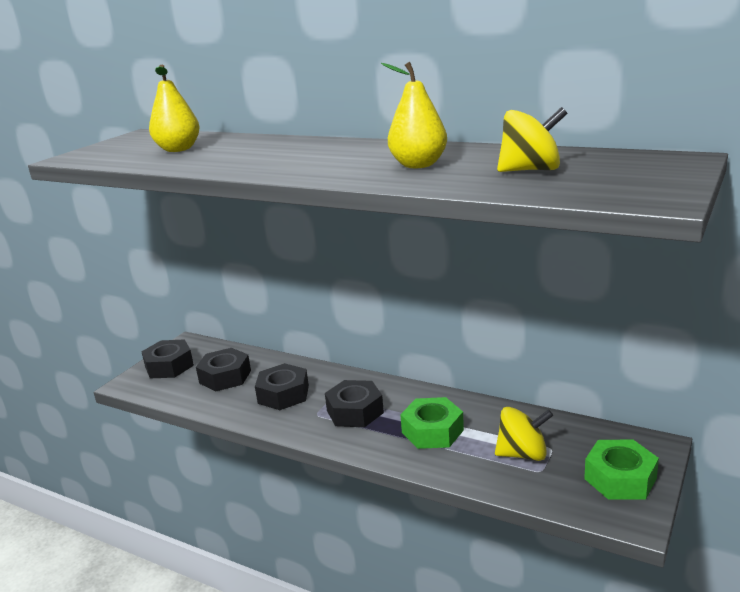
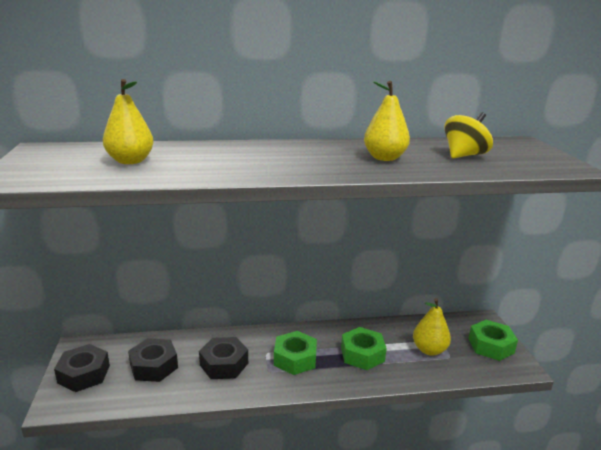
camera: 40 degrees left, 0 degrees up
(355, 412) = (295, 359): black nut -> green nut
(522, 454) = (429, 350): yellow spinning top -> yellow pear

